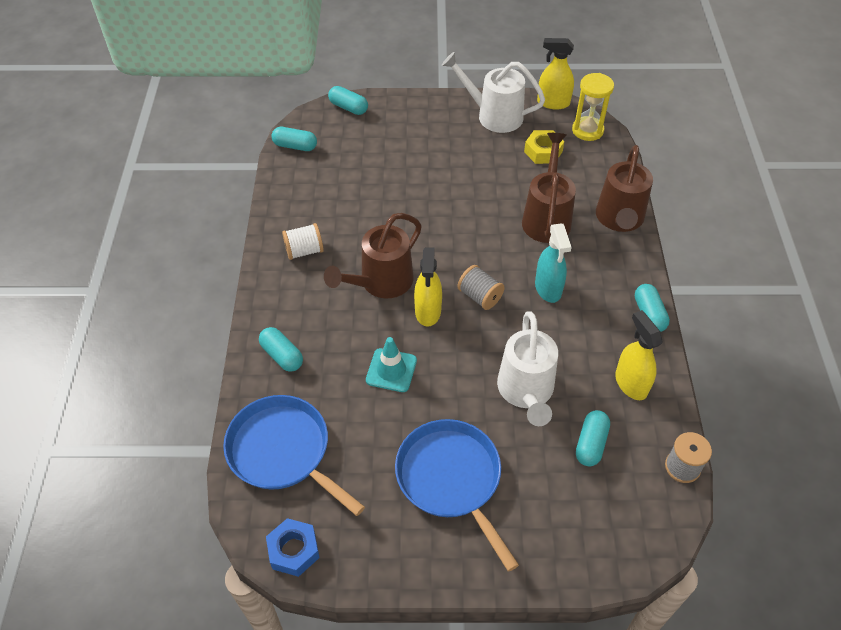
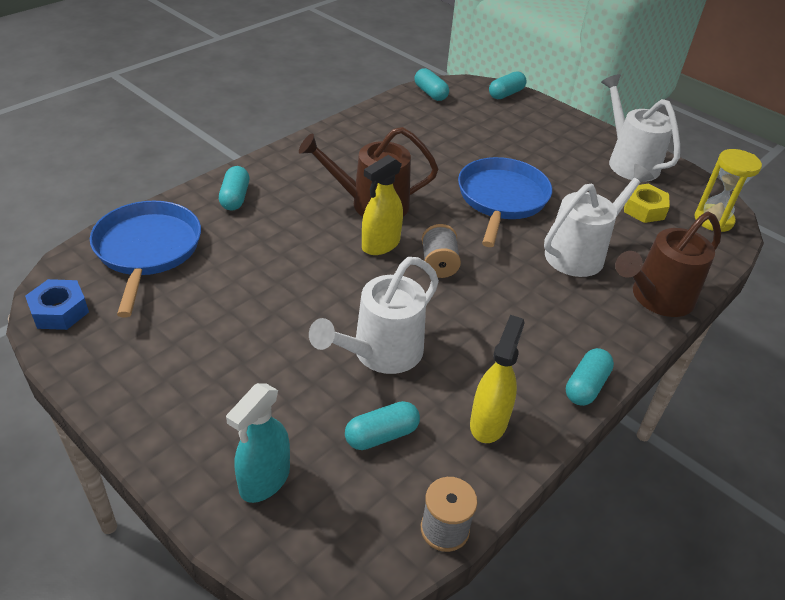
camera: 40 degrees right, 10 degrees down
(304, 251) = (344, 151): white spool -> none
(348, 107) = (506, 94): turquoise capsule -> turquoise capsule turned 60 degrees clockwise
(391, 370) = (295, 260): turquoise traffic cone -> none
(451, 479) = (230, 361): blue pan -> blue pan (501, 199)
(546, 217) = (581, 252): brown watering can -> white watering can
(548, 288) = (509, 299): turquoise spray bottle -> turquoise spray bottle (264, 480)
(553, 103) = (703, 184): yellow spray bottle -> none

